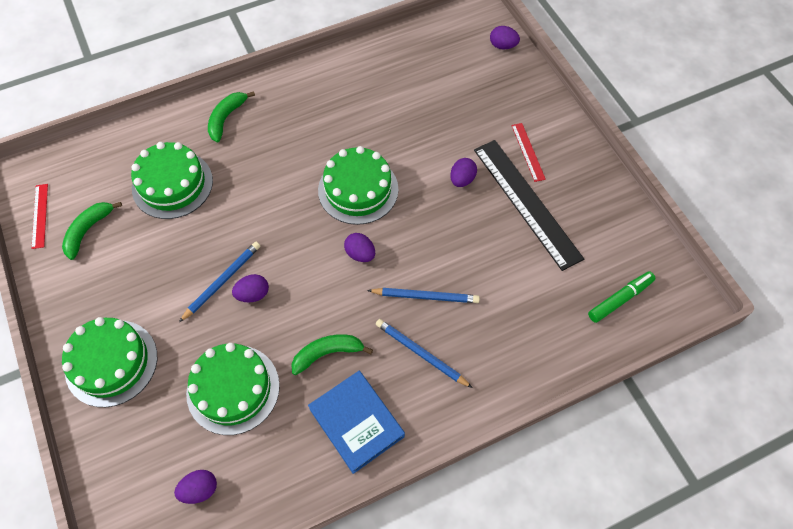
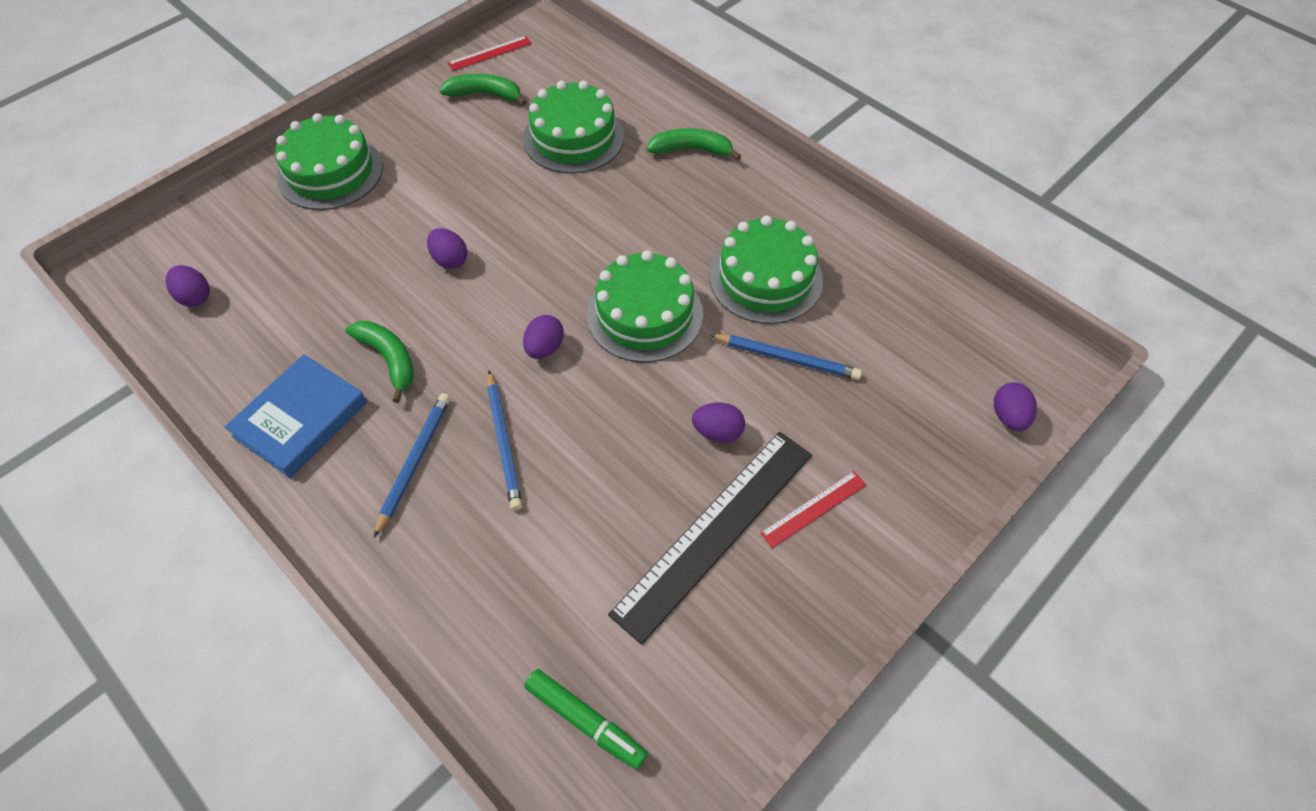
camera: 70 degrees right, 5 degrees down
(222, 281) = (458, 226): blue pencil -> blue pencil (786, 358)
(233, 389) = (321, 284): green cake -> green cake (765, 278)

